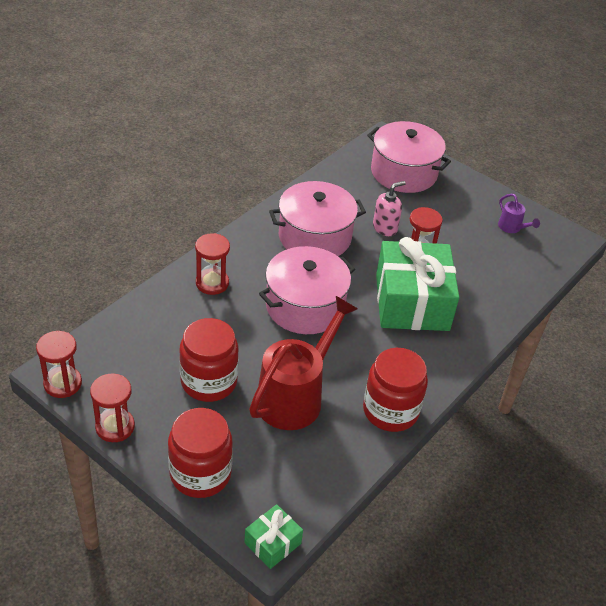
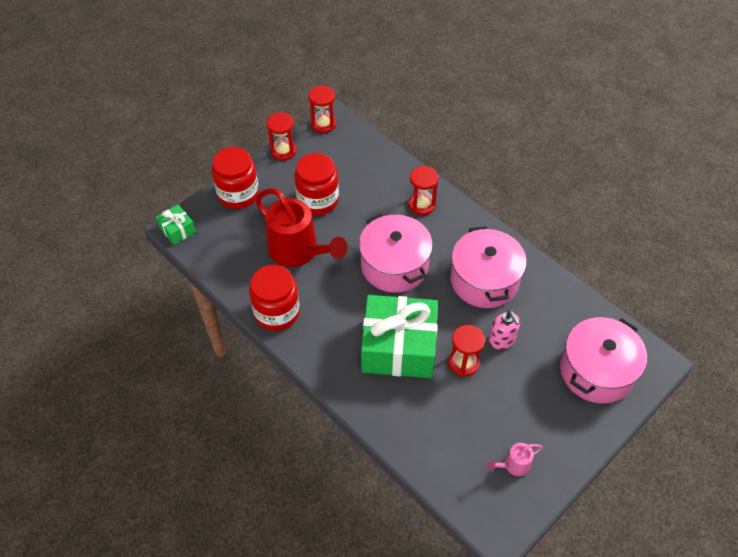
camera: 100 degrees right, 10 degrees up
(512, 228) = (513, 465): purple watering can -> pink watering can

